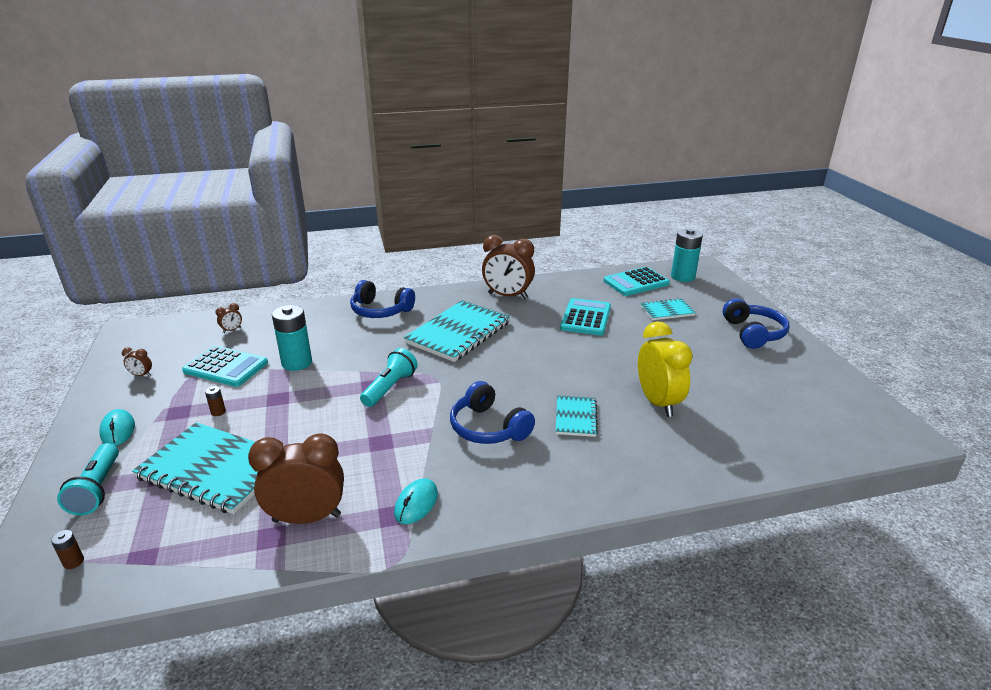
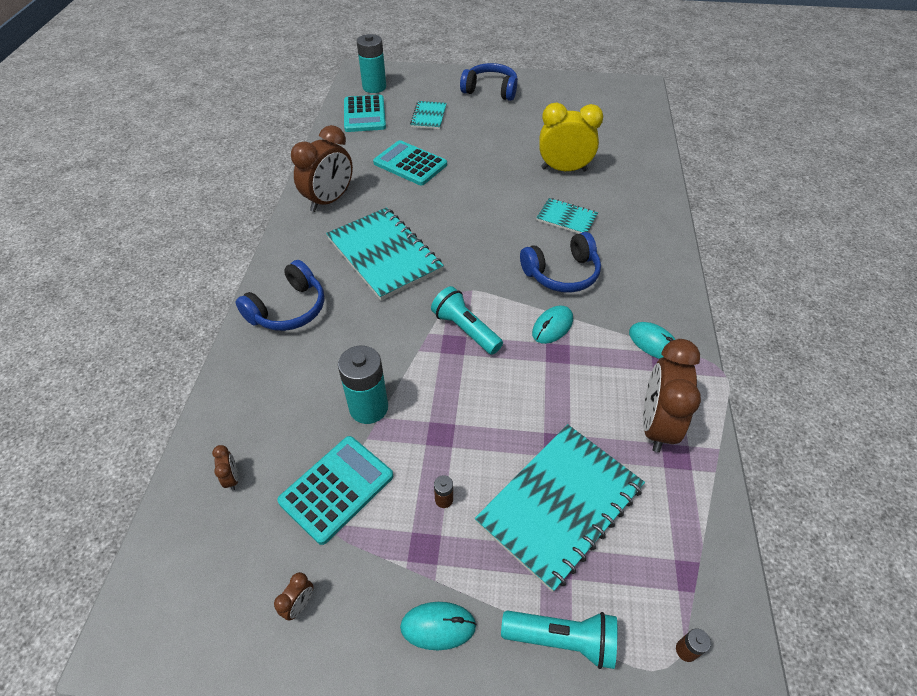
camera: 70 degrees left, 20 degrees up
(412, 433) = (552, 326): none -> turquoise mouse

